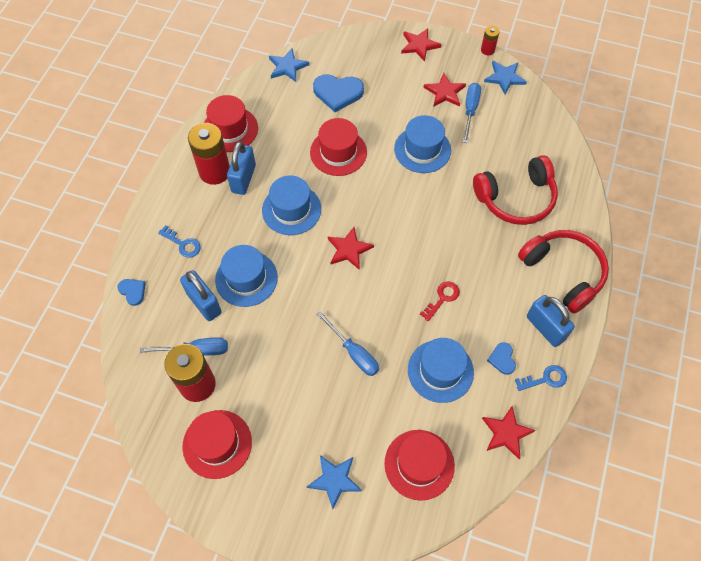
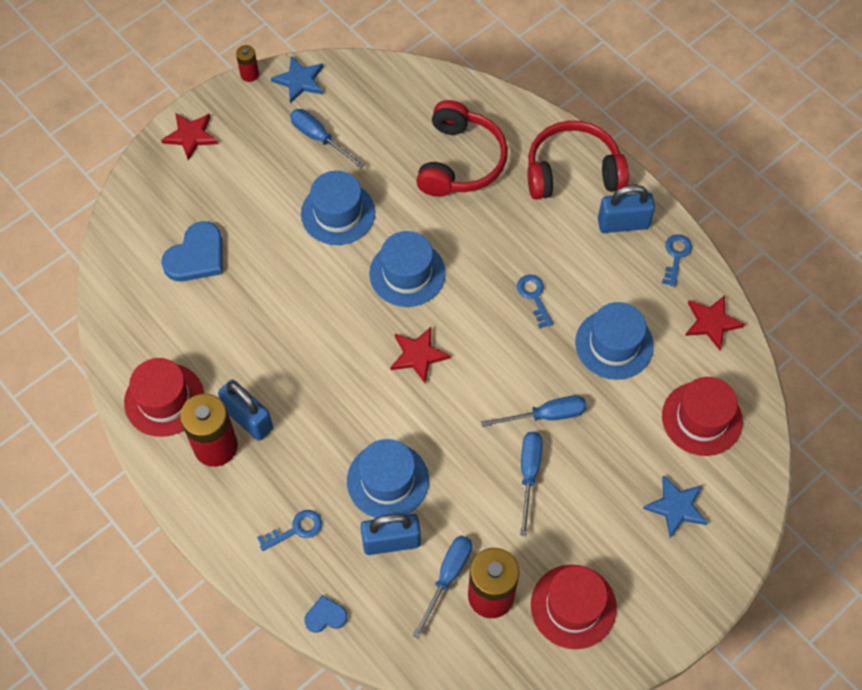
camera: 60 degrees left, 0 degrees up
(287, 67) = (116, 290): blue star -> none
(291, 209) = (327, 388): blue hat -> blue hat (407, 273)
(301, 364) = (529, 474): none -> blue screwdriver
(338, 152) = (282, 299): red hat -> none
(442, 298) = (534, 296): red key -> blue key
(445, 92) = (276, 148): red star -> none
(502, 359) = (634, 281): blue heart -> none

